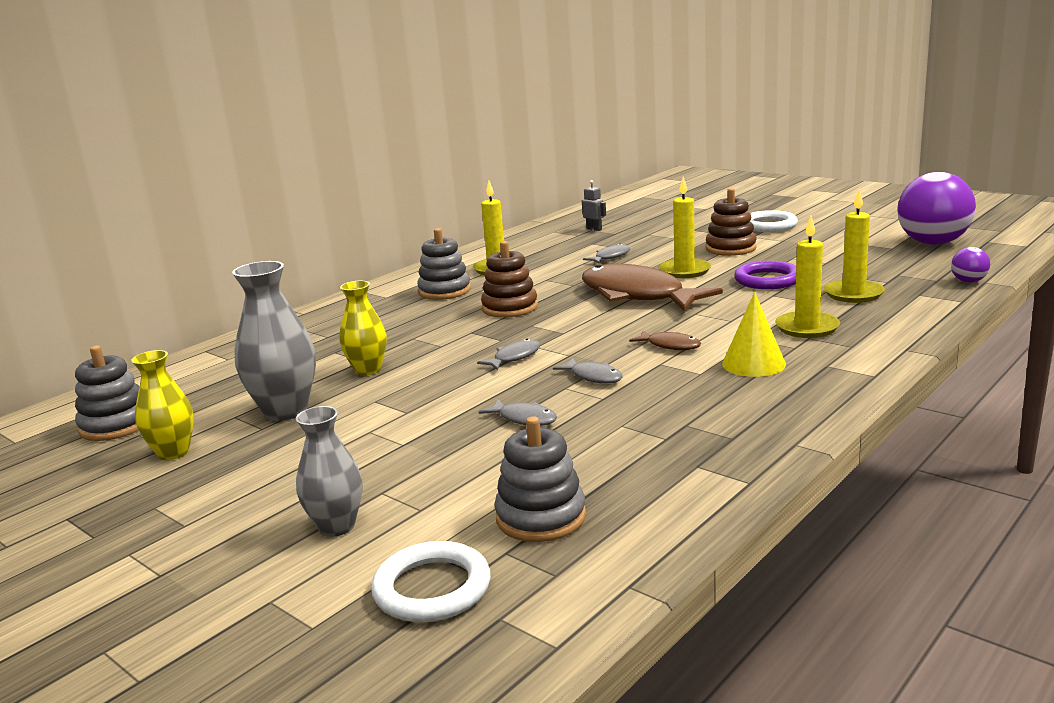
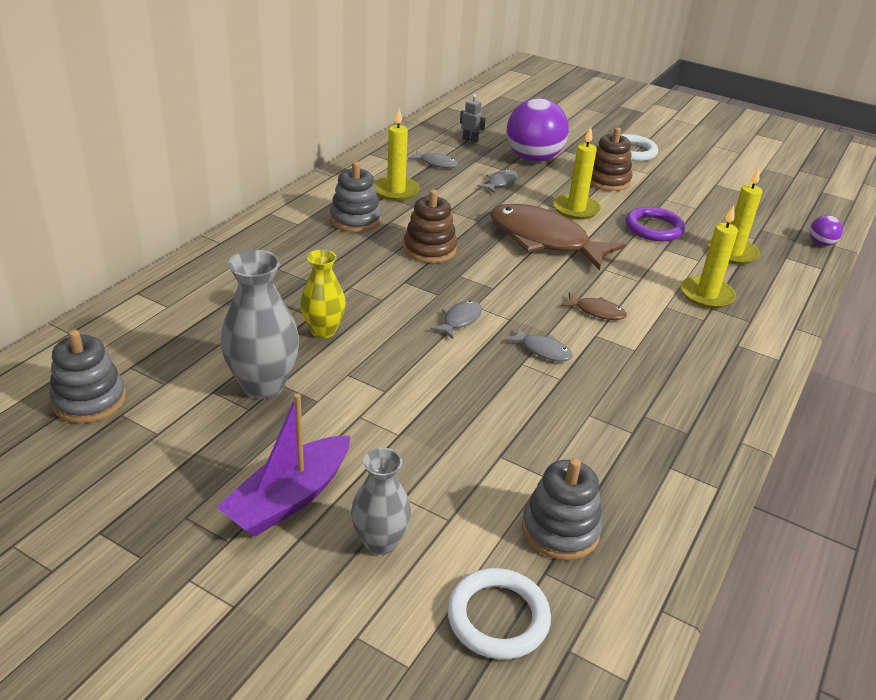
camera: 15 degrees left, 15 degrees up
(173, 453) = (171, 442): yellow vase -> none
(262, 493) = (289, 498): none -> purple boat
(524, 419) = (500, 404): grey fish -> grey fish (436, 163)
(753, 364) = (676, 340): yellow cone -> none
(933, 243) = (778, 189): purple ball -> purple ball (533, 158)

